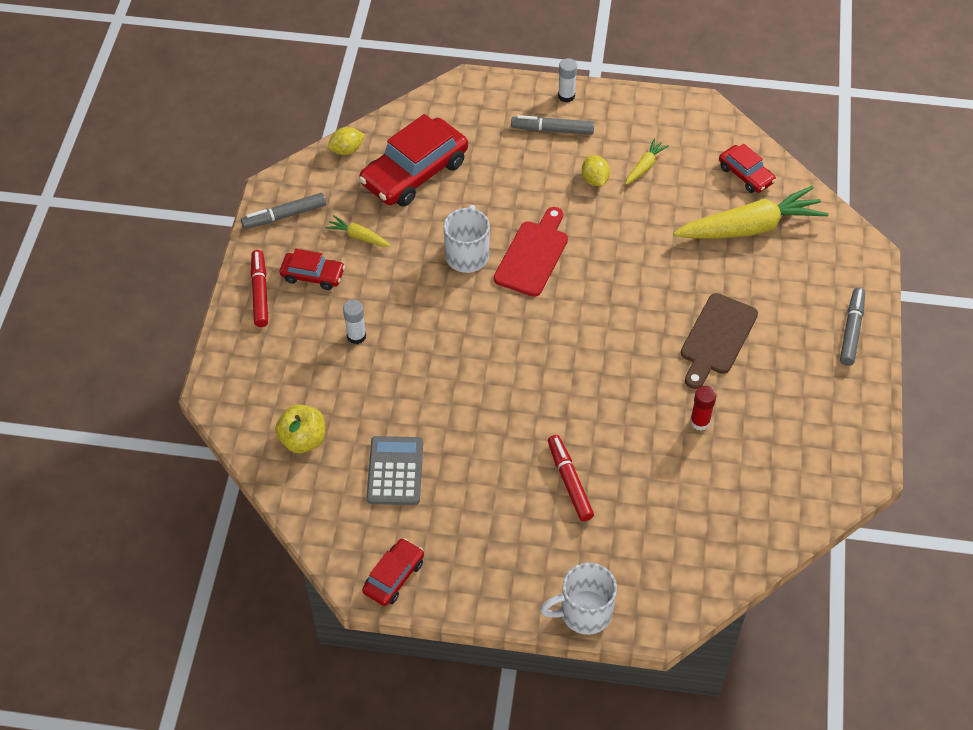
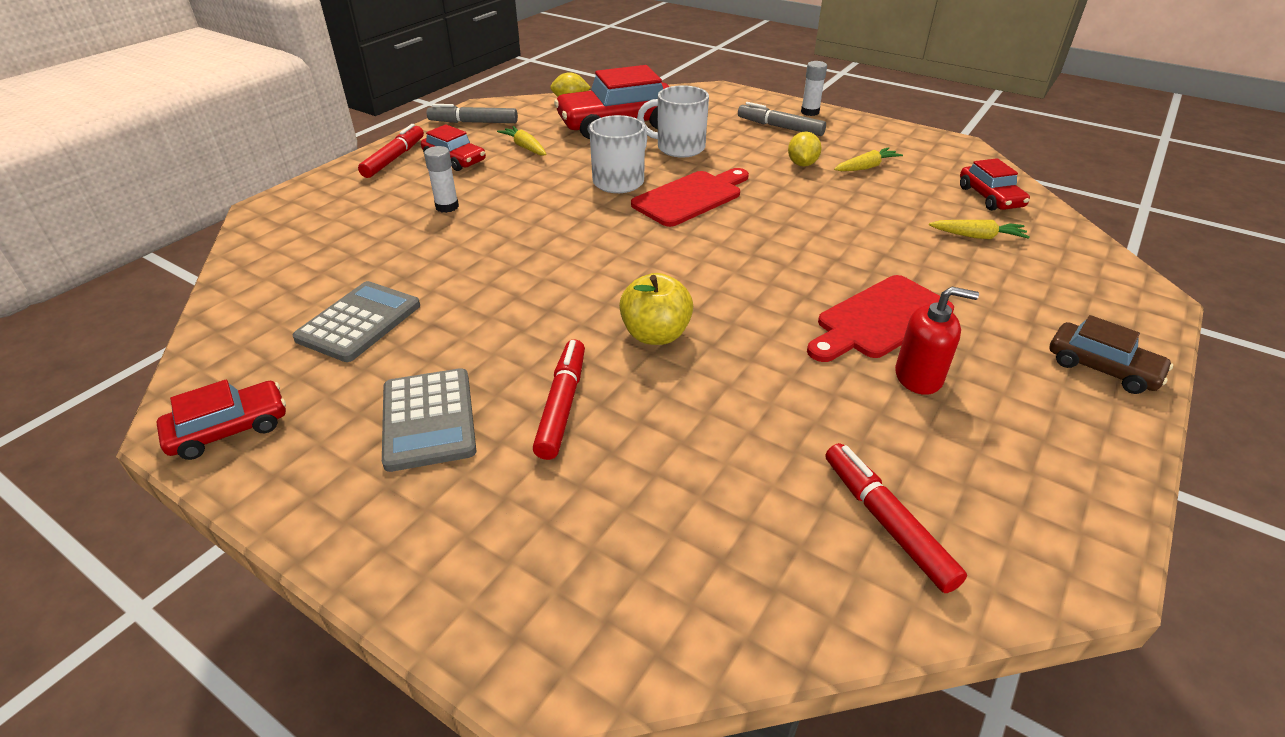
camera: 25 degrees right, 15 degrees down
(303, 440) = (298, 266): yellow apple -> yellow apple (655, 334)
(502, 522) = (429, 419): none -> grey calculator
(584, 612) = (433, 592): white mug -> white mug (679, 148)
(700, 422) = (804, 399): red glue stick -> none
(716, 338) = (879, 319): brown cutting board -> red cutting board
(750, 227) = (977, 236): yellow carrot -> yellow carrot, size x0.45
(755, 379) = (918, 377): none -> red soap dispenser
(772, 485) = (886, 522): none -> red marker
(851, 330) = (1102, 367): grey marker -> brown car

